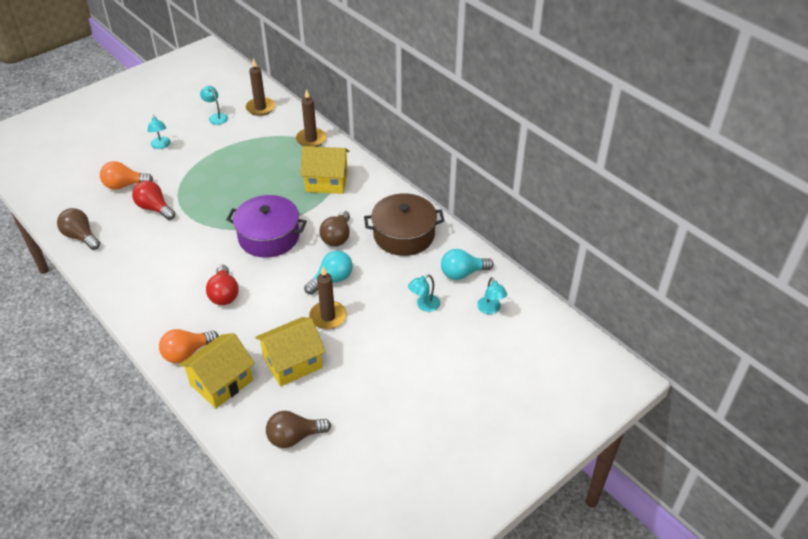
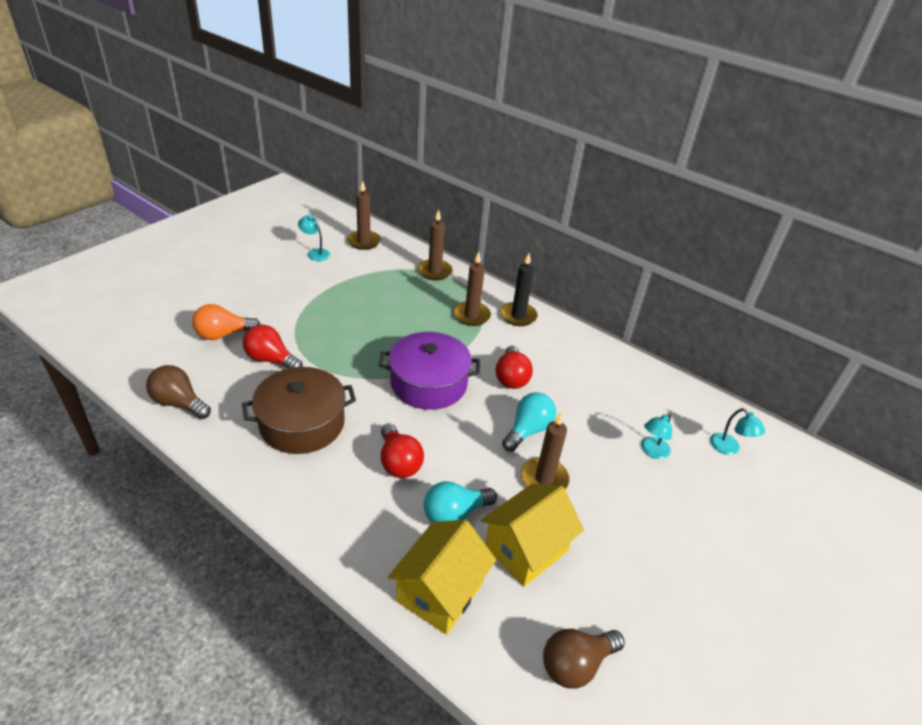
camera: 15 degrees left, 5 degrees down
(161, 145) = (258, 286): turquoise lamp -> none
(187, 353) = (376, 552): orange light bulb -> none
(326, 182) = (471, 315): yellow house -> brown candle
(337, 237) = (511, 377): brown light bulb -> red light bulb
(366, 184) = (518, 316): none -> black candle
(404, 235) = (587, 369): brown pot -> brown pot (302, 423)
(462, 273) = (674, 408): turquoise light bulb -> turquoise light bulb (454, 514)

